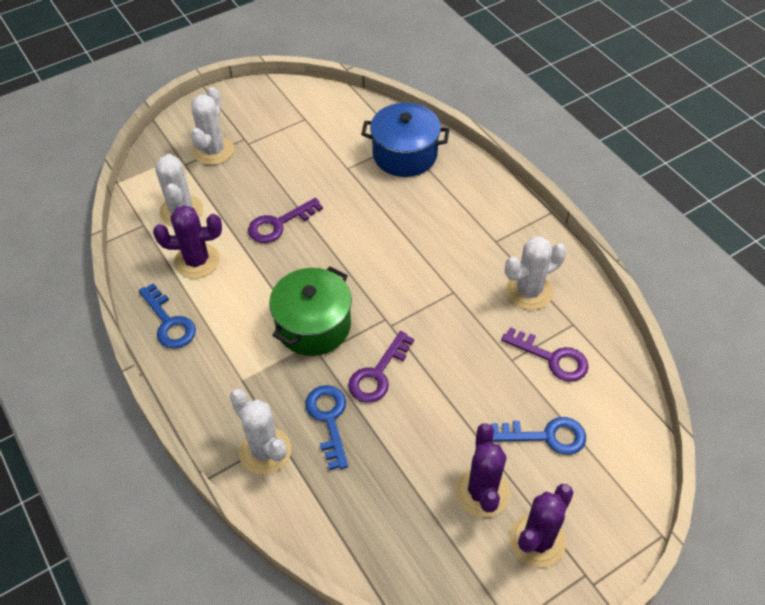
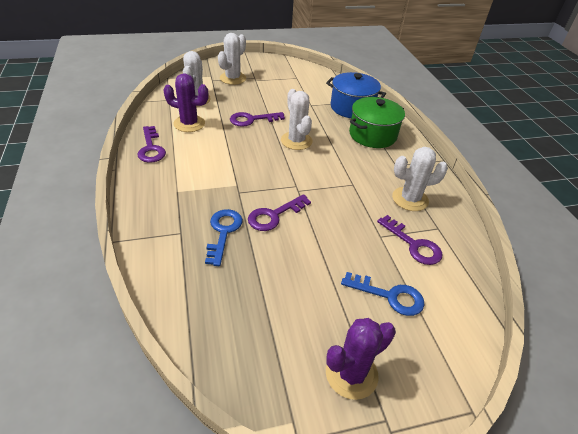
camera: 15 degrees right, 10 degrees down
(169, 322) = (151, 148): blue key -> purple key
(265, 451) = (166, 237): white cactus -> white cactus (296, 141)
(313, 325) = (244, 175): green pot -> green pot (372, 135)
(482, 492) = (318, 319): purple cactus -> none

